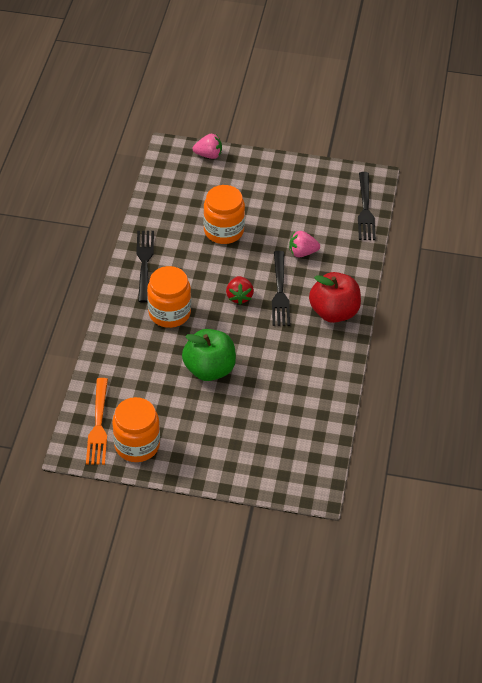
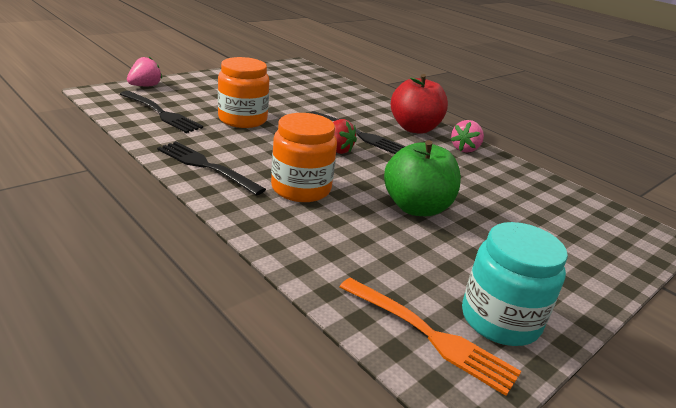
camera: 55 degrees left, 20 degrees down
(137, 445) = (500, 319): orange jar -> turquoise jar
(302, 252) = (327, 109): pink strawberry -> pink strawberry (465, 149)
(365, 209) = (321, 77): black fork -> black fork (161, 113)

